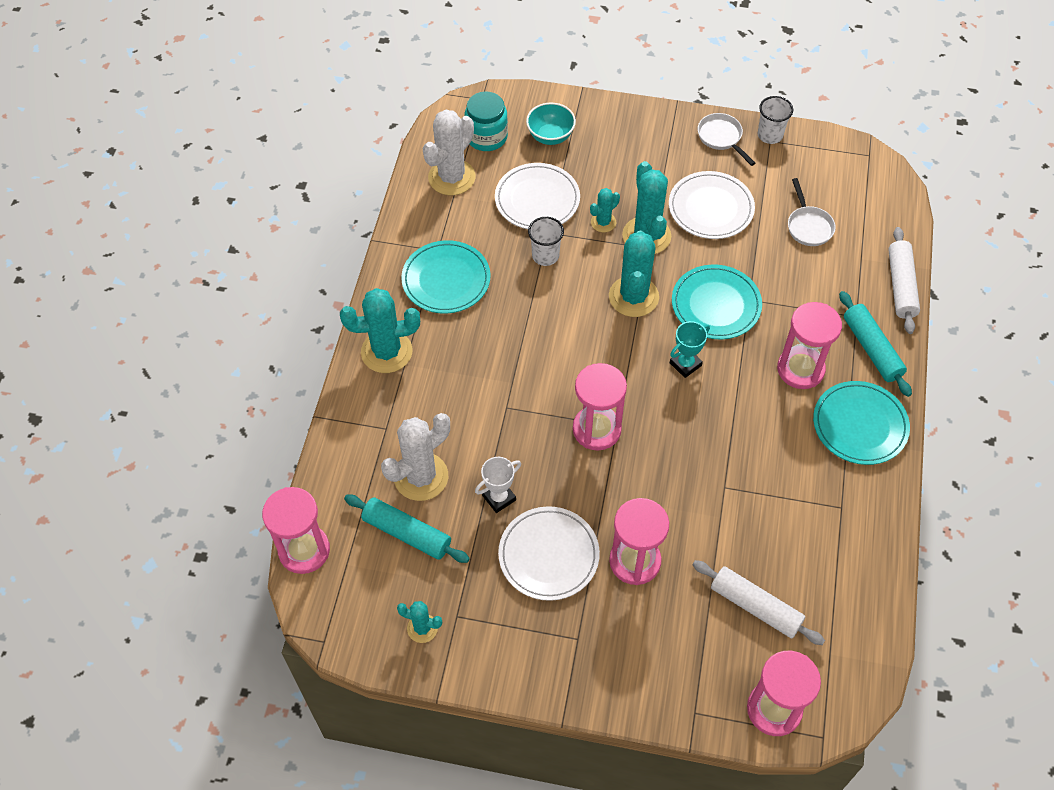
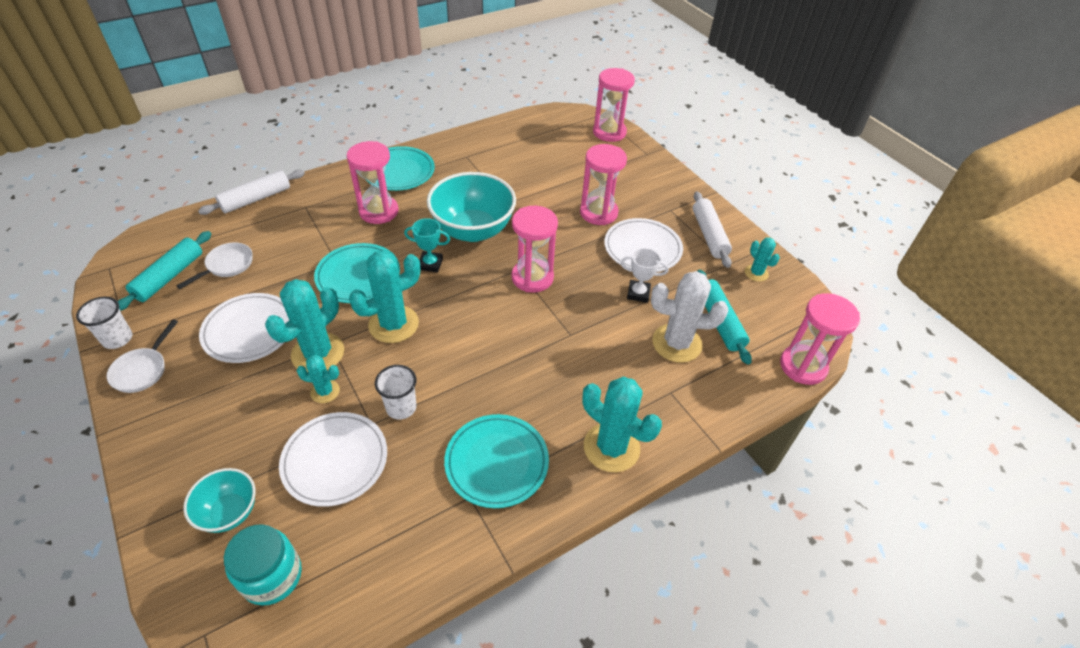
camera: 135 degrees left, 10 degrees down
(451, 177) = (362, 562): white cactus -> none
(705, 428) = (473, 230): none -> turquoise bowl
(755, 607) = (565, 160): white rolling pin -> white rolling pin (709, 235)
(872, 349) = (329, 190): turquoise rolling pin -> turquoise rolling pin (169, 276)

